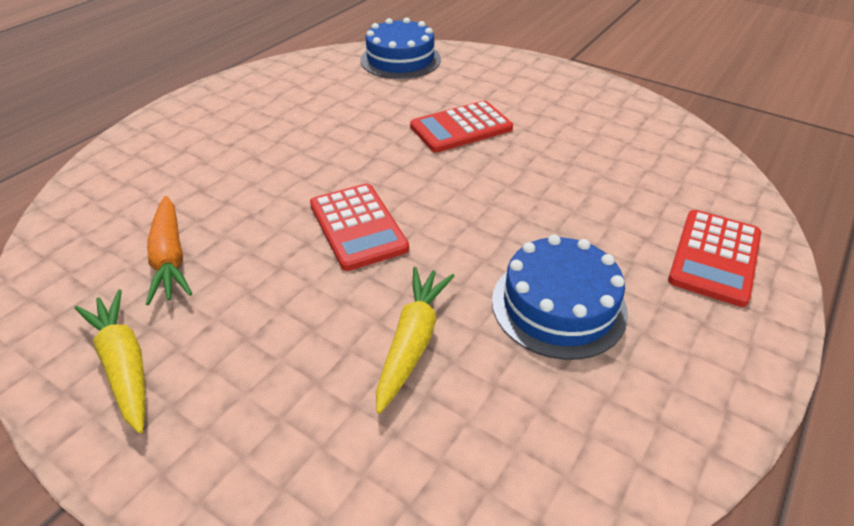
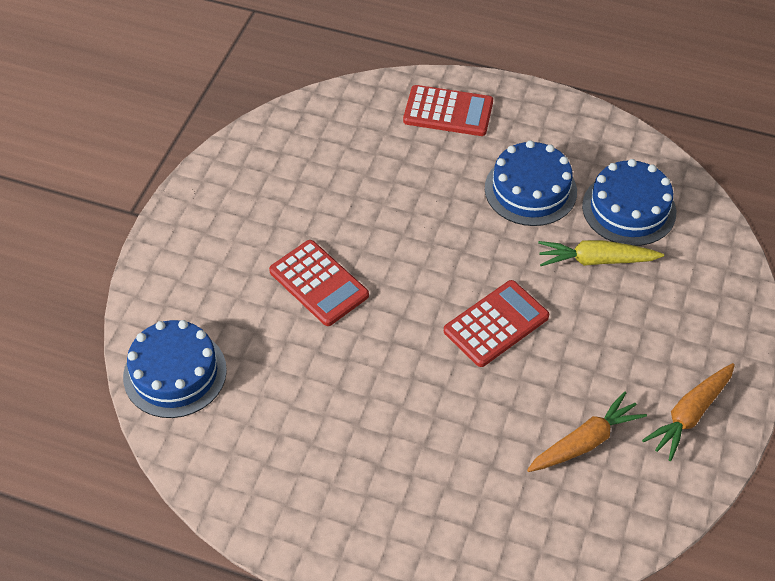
camera: 105 degrees left, 10 degrees up
(124, 365) = (689, 414): yellow carrot -> orange carrot
(499, 414) = (629, 209): none -> blue cake

